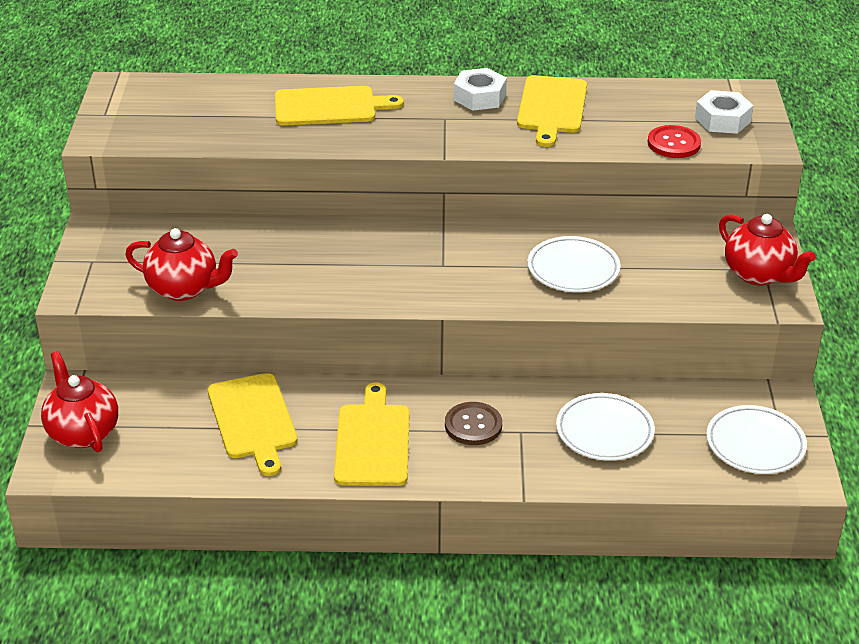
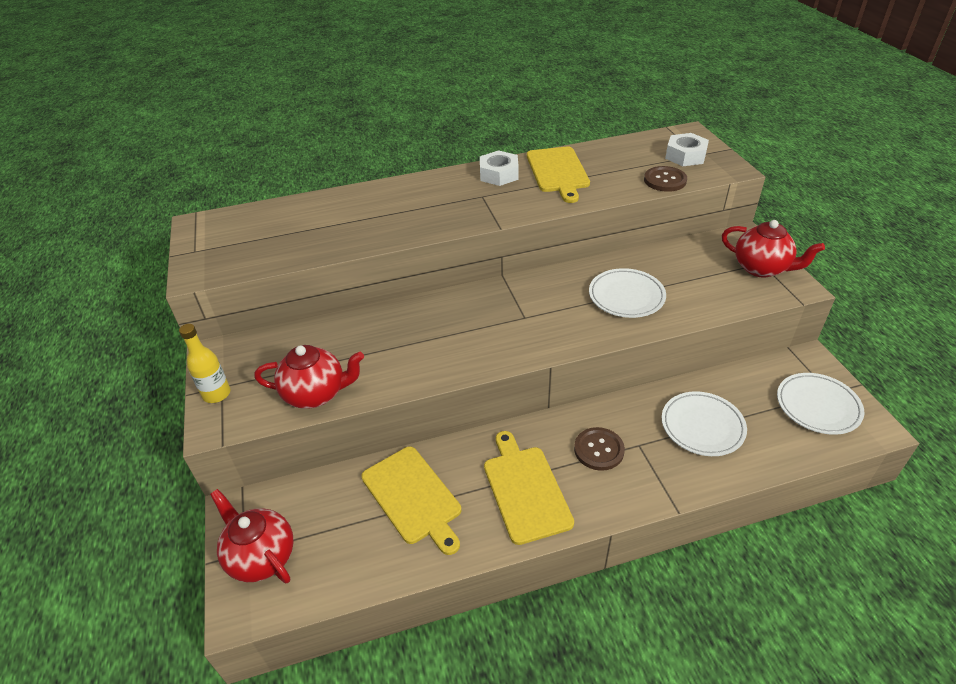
camera: 15 degrees left, 5 degrees up
(85, 267) = (217, 394): none -> yellow bottle
(330, 107) = (386, 205): yellow cutting board -> none
(673, 143) = (665, 180): red button -> brown button

